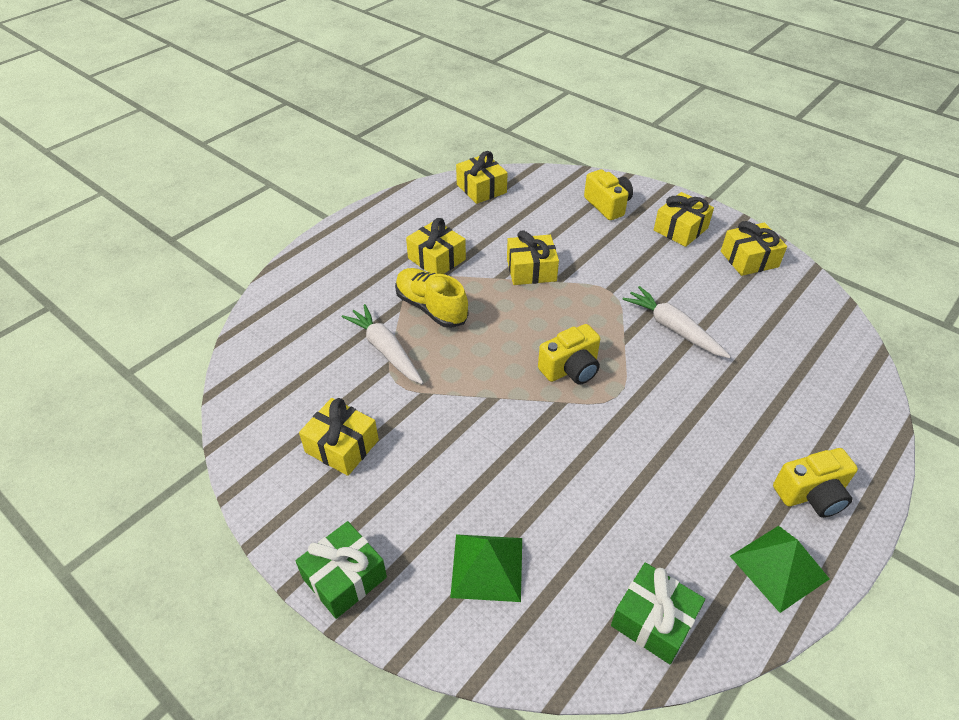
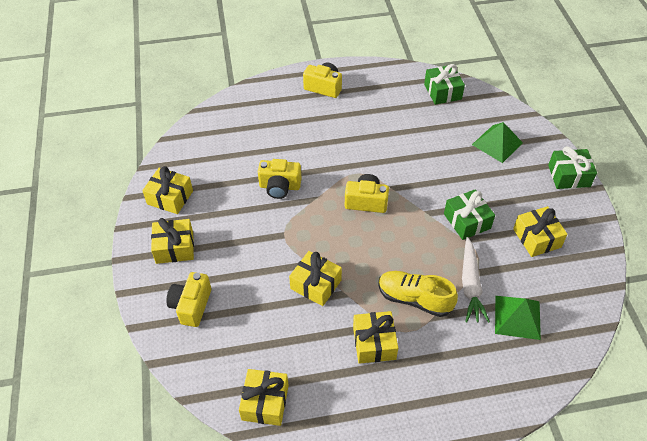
camera: 140 degrees left, 5 degrees up
(431, 308) = (414, 299): yellow shoe -> yellow shoe turned 120 degrees clockwise
(440, 416) = (467, 221): none -> green gift
(673, 328) = (280, 187): white carrot -> yellow camera
(779, 567) = (372, 77): green pyramid -> green pyramid (517, 317)

